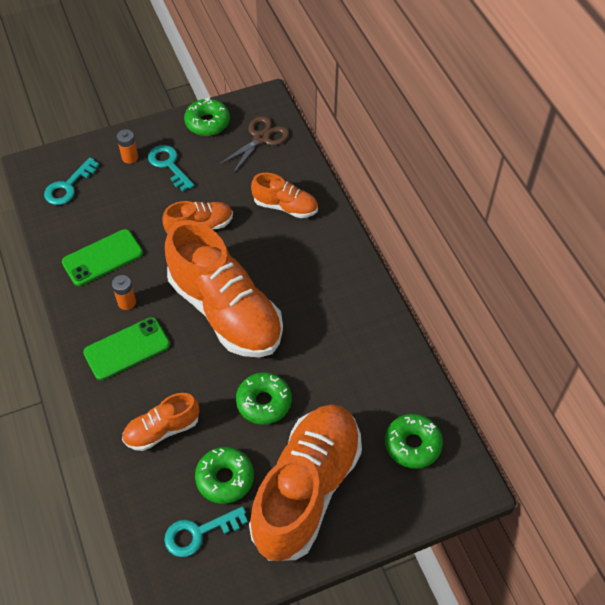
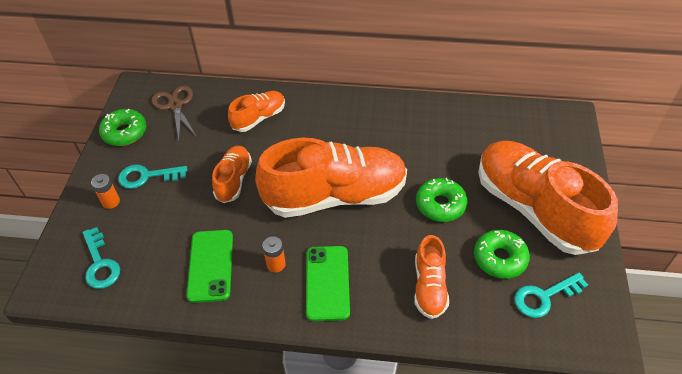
camera: 60 degrees left, 5 degrees down
(198, 533) = (544, 297): turquoise key -> turquoise key turned 60 degrees clockwise
(412, 444) = (523, 133): green donut -> none

